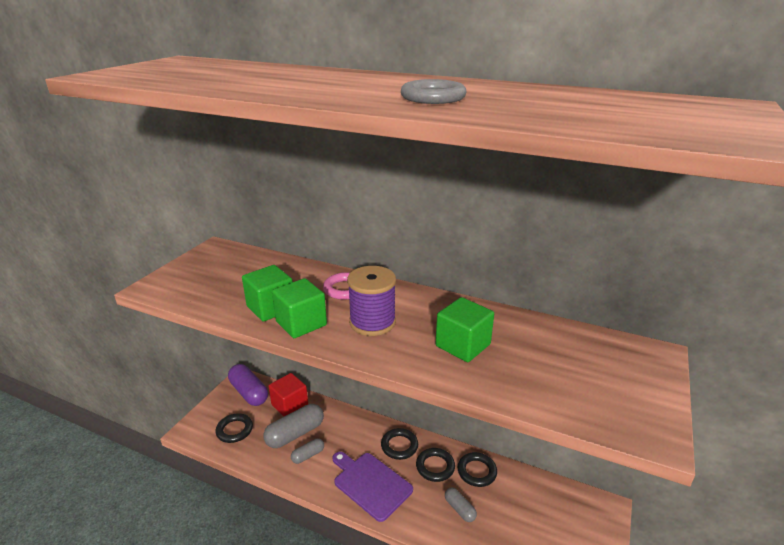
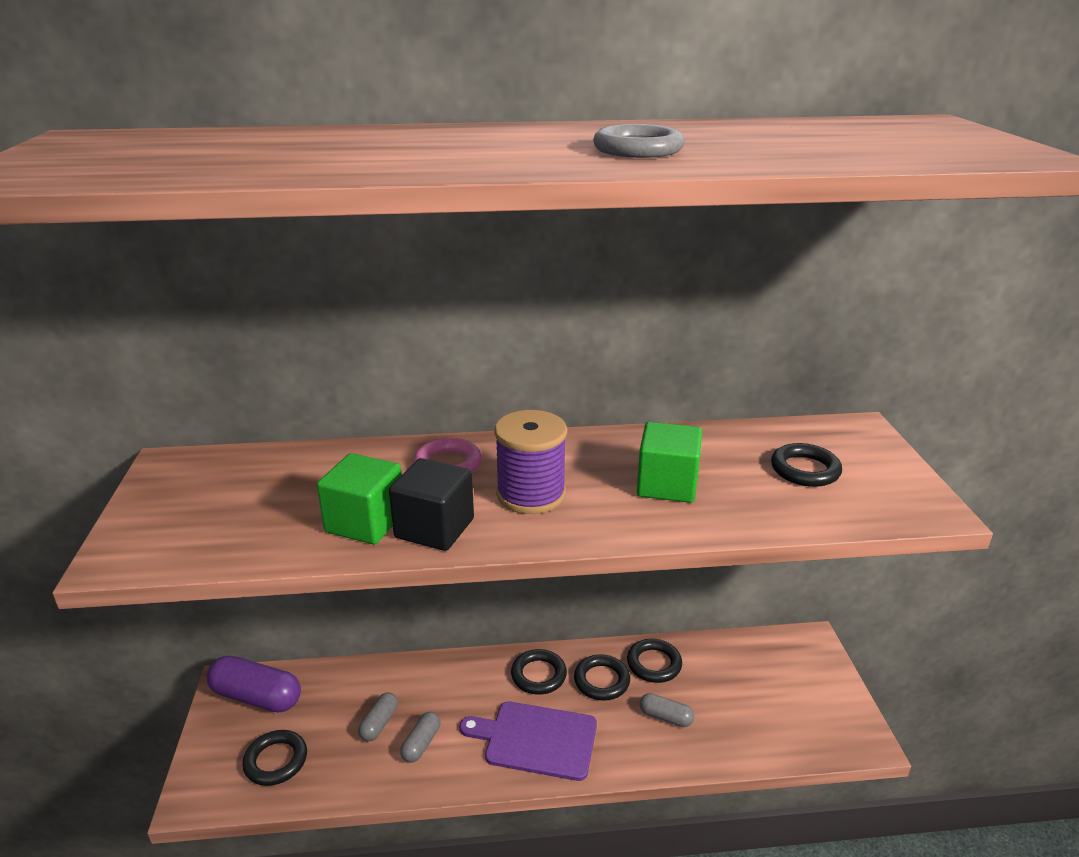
camera: 30 degrees left, 0 degrees up
(290, 405) = (340, 688): red cube -> none
(295, 434) = (379, 723): grey capsule -> grey capsule, size x0.54
(301, 323) = (434, 528): green cube -> black cube
(575, 369) = (805, 470): none -> black ring

